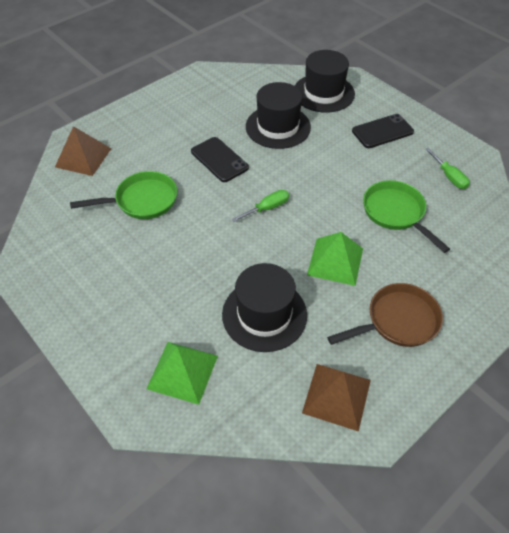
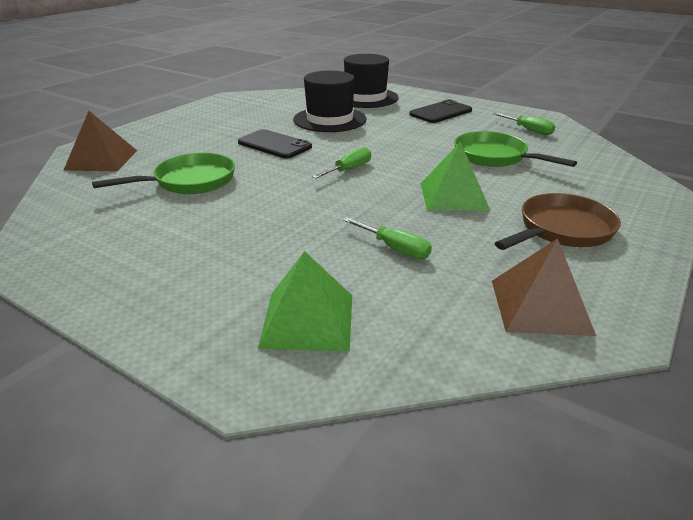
camera: 15 degrees left, 20 degrees down
(264, 314) = (395, 248): black hat -> green screwdriver

